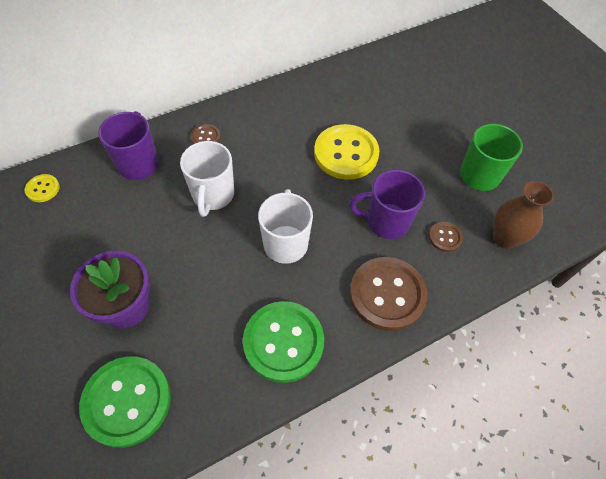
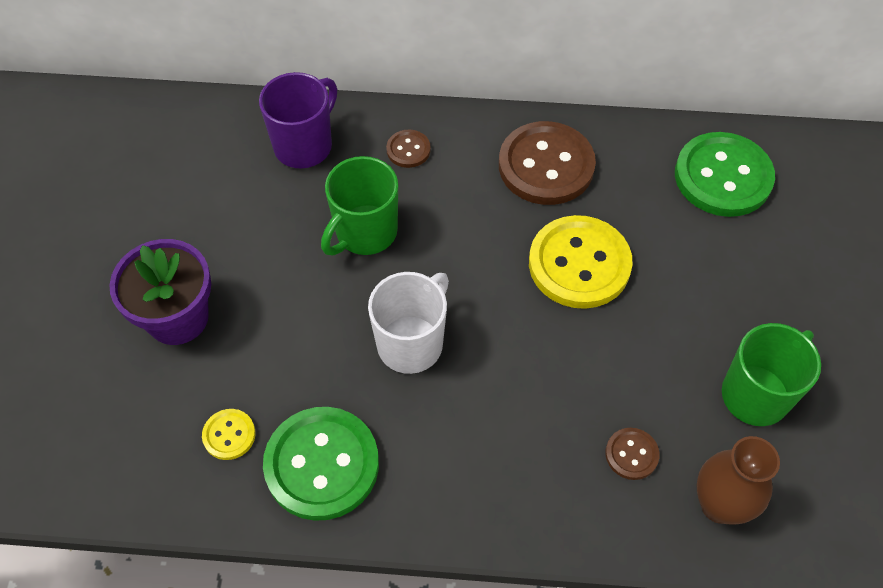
camera: 35 degrees right, 0 degrees up
(43, 189) = (179, 125): yellow button -> yellow button (229, 435)
(127, 401) = (111, 426): green button -> green button (722, 177)
(213, 195) = (365, 233): white mug -> green mug
(386, 221) = (565, 387): purple mug -> none
(387, 294) = (493, 483): brown button -> brown button (546, 165)

